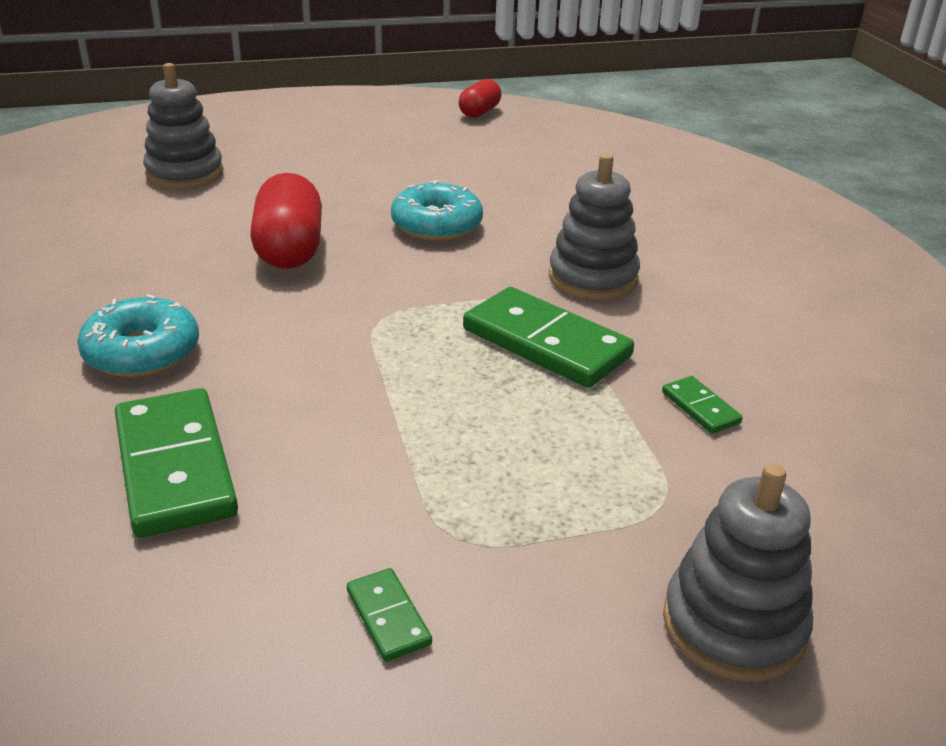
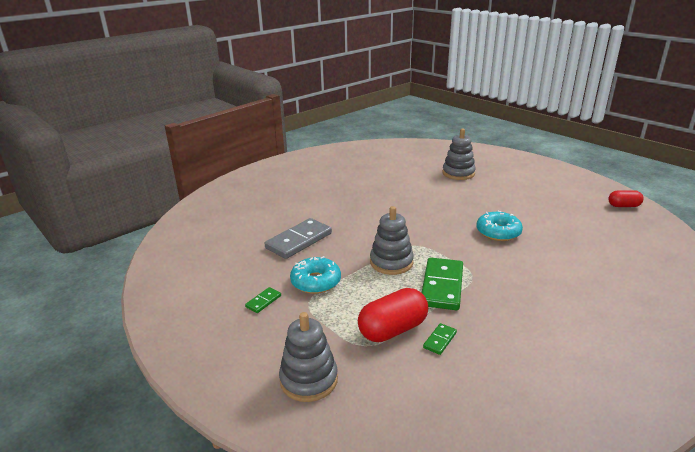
camera: 65 degrees right, 5 degrees down
(142, 352) = (346, 213): turquoise donut -> turquoise donut (316, 282)
(174, 466) = (299, 241): green domino -> grey domino
(289, 249) = (435, 211): red capsule -> red capsule (393, 329)
(593, 278) = (510, 283): grey stacking toy -> grey stacking toy (391, 262)

